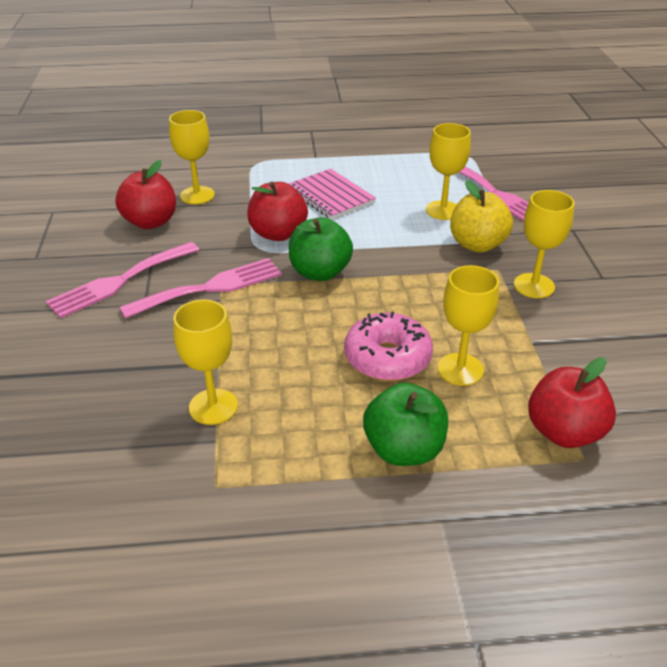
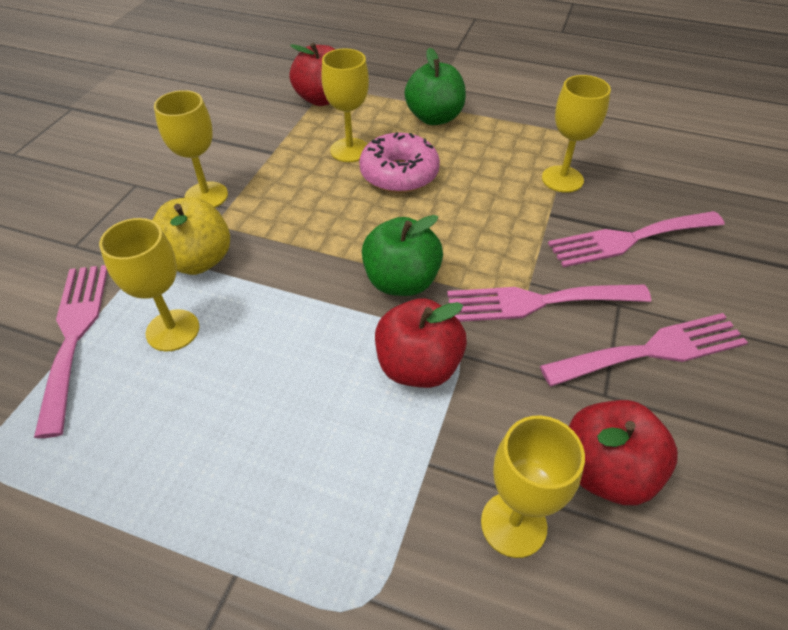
camera: 155 degrees left, 10 degrees up
(136, 359) = (629, 239): none -> pink fork
(330, 196) = (295, 425): pink notebook -> none

